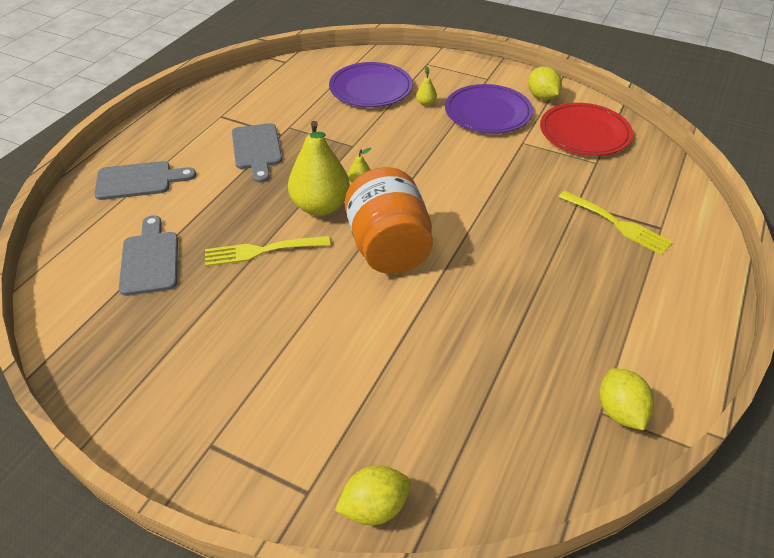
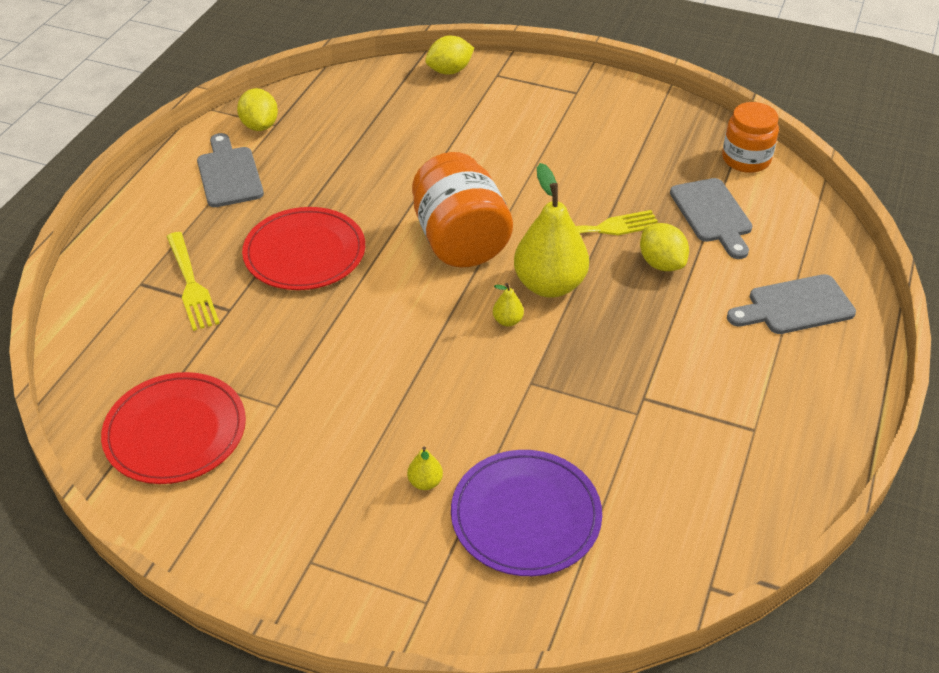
camera: 175 degrees right, 0 degrees up
(72, 320) = (746, 159): none -> orange jar
(257, 149) = (666, 366): grey cutting board -> grey cutting board (229, 174)
(488, 112) = (321, 467): purple plate -> none
(527, 245) = (304, 253): none -> red plate
(542, 97) = (220, 514): yellow lemon -> yellow lemon (661, 263)
(617, 224) = (191, 284): yellow fork -> yellow fork turned 150 degrees counterclockwise

